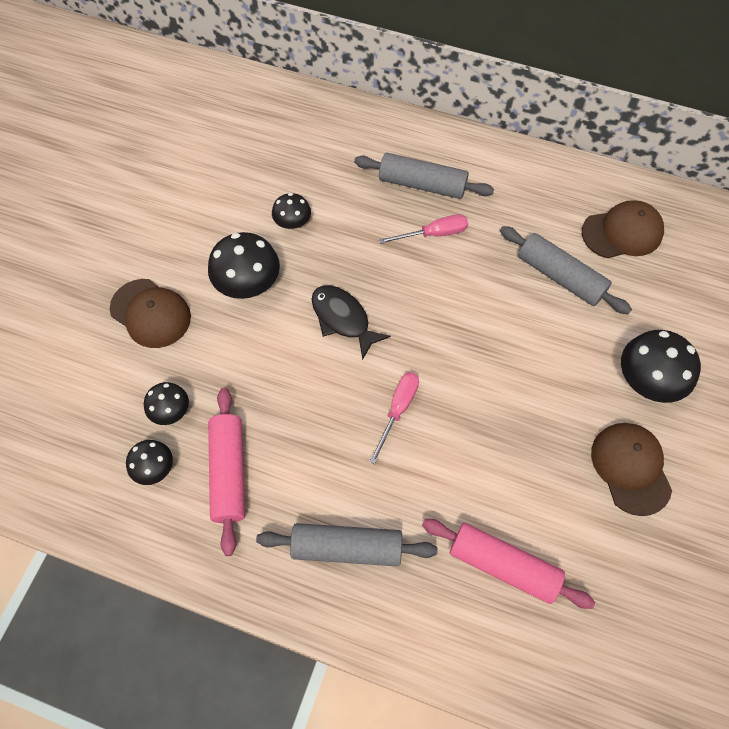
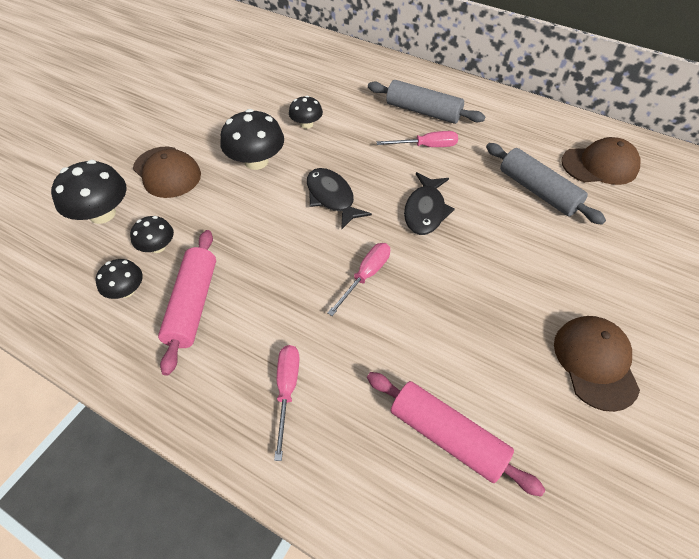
camera: 10 degrees right, 10 degrees down
(347, 547) = (287, 390): grey rolling pin -> pink screwdriver
(445, 320) = (425, 210): none -> black fish
(648, 380) = (618, 285): black mushroom -> black mushroom (102, 214)

